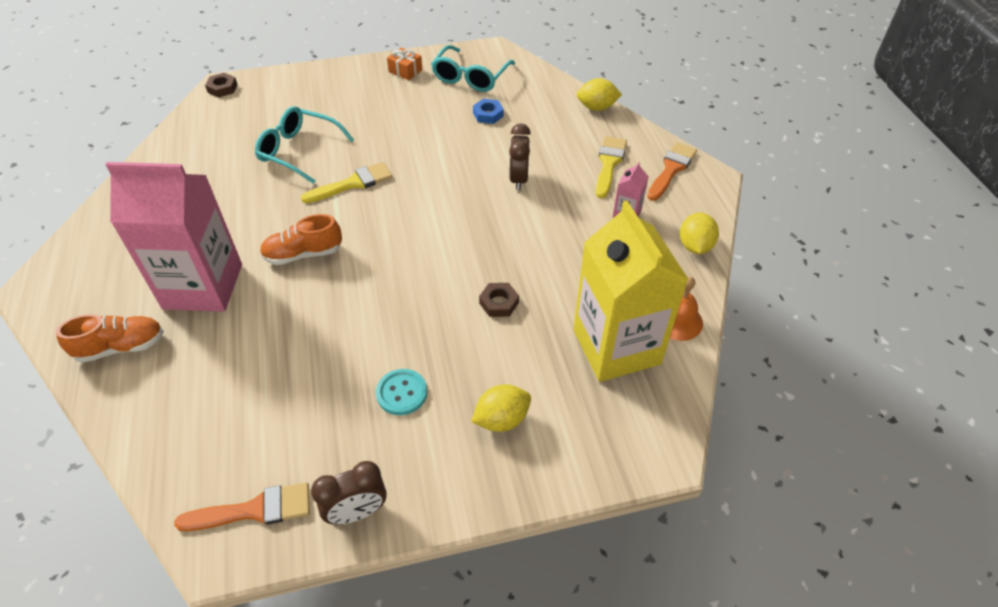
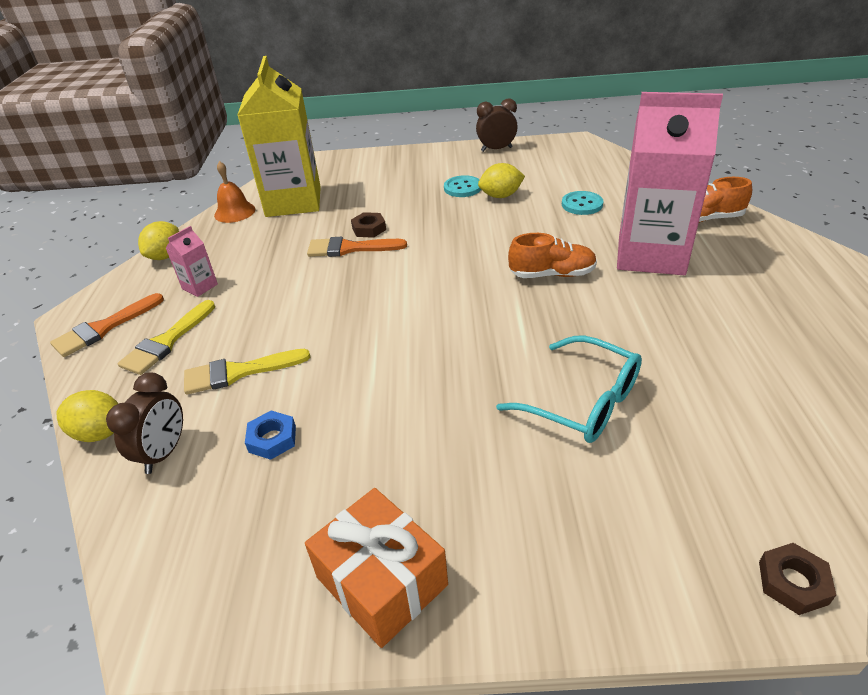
camera: 165 degrees left, 10 degrees down
(251, 366) = (582, 204): none -> turquoise button
(255, 510) = (559, 151): orange brush -> orange brush (350, 248)
(353, 183) = (498, 345): yellow brush -> yellow brush (238, 372)
(405, 71) = (381, 581): orange gift -> orange gift, size x1.78
(470, 77) = (258, 537): turquoise glasses -> none
(501, 419) = (396, 175): yellow lemon -> yellow lemon (501, 196)
(518, 179) = (288, 332): brown clock -> brown clock (164, 453)

